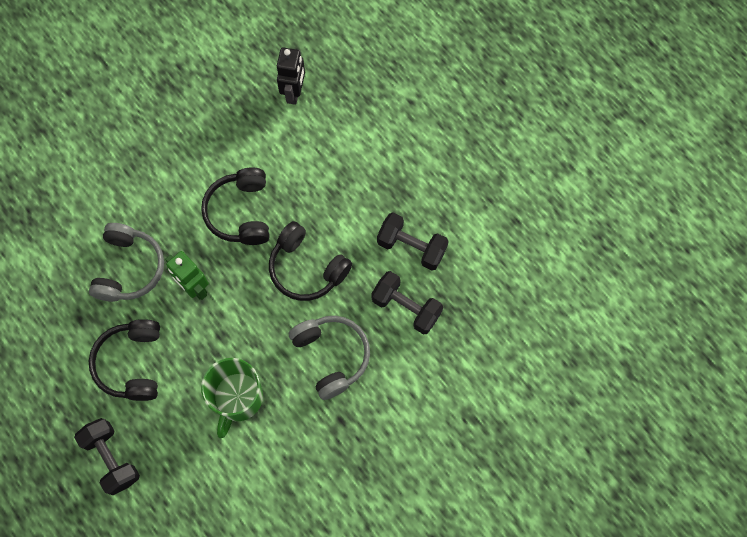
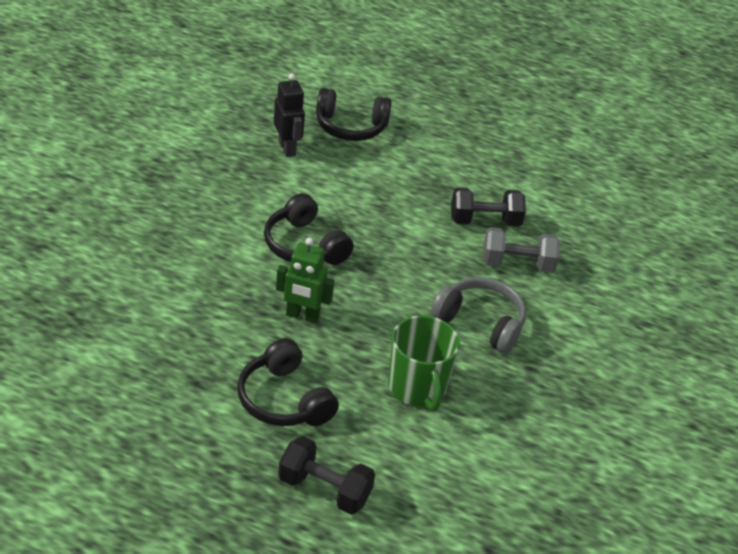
camera: 35 degrees left, 30 degrees down
(129, 268) = (222, 323): grey headphones -> none
(306, 268) = (402, 266): black headphones -> black headphones (350, 127)
(406, 307) = (517, 264): black dumbbell -> grey dumbbell

